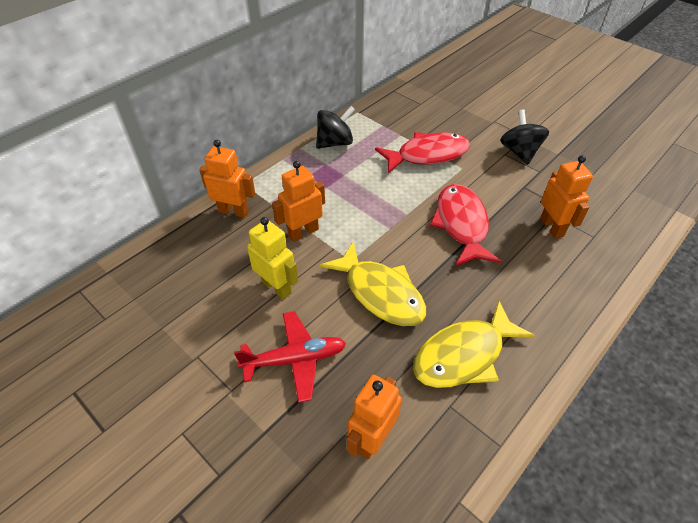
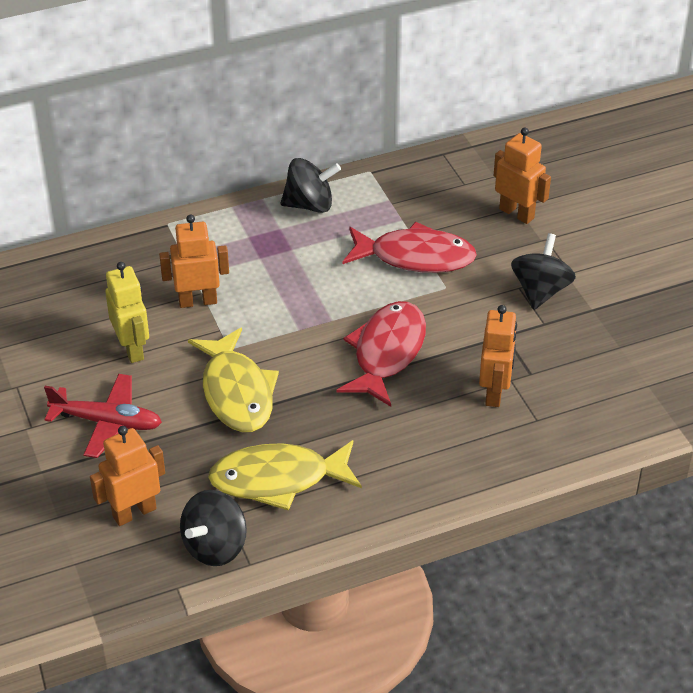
camera: 25 degrees right, 5 degrees down
(233, 211) = (136, 252): orange robot -> orange robot (517, 213)
(461, 442) = (215, 546): none -> black spinning top

